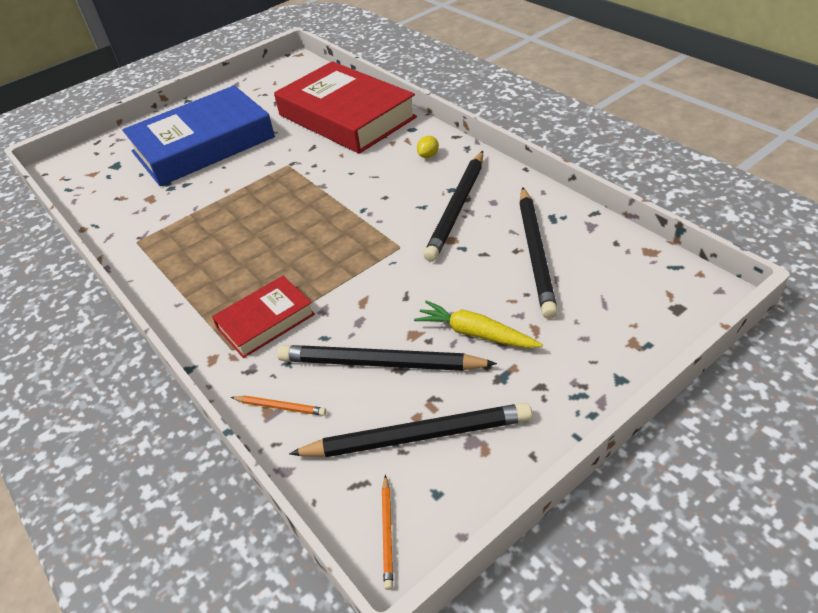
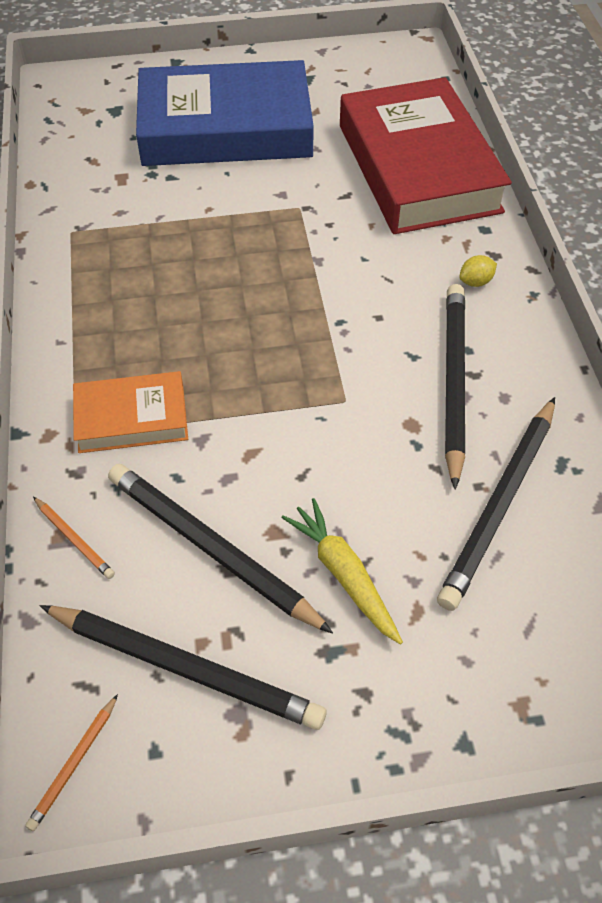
camera: 25 degrees right, 10 degrees up
(266, 321) = (132, 418): red book -> orange book
(457, 208) = (453, 382): black pencil -> black pencil turned 135 degrees clockwise

